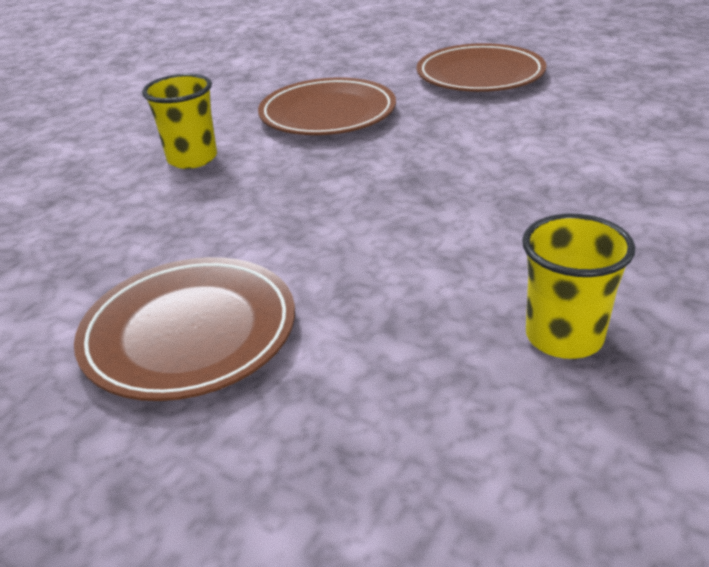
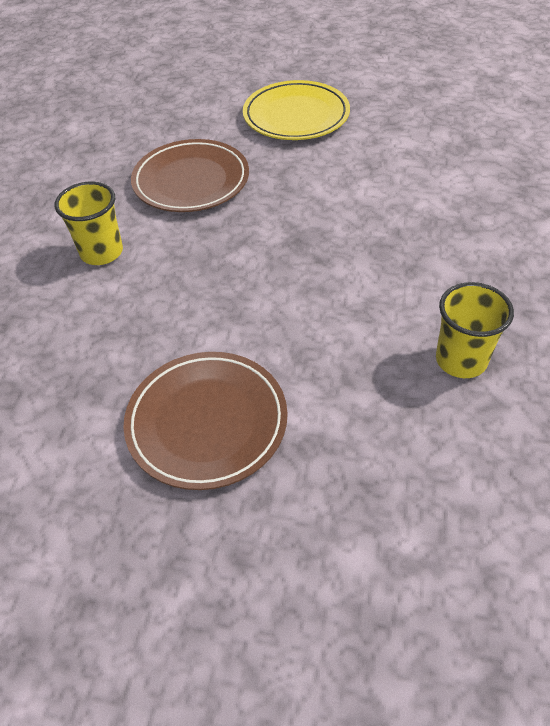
camera: 20 degrees left, 15 degrees up
(480, 75) = (296, 116): brown plate -> yellow plate

